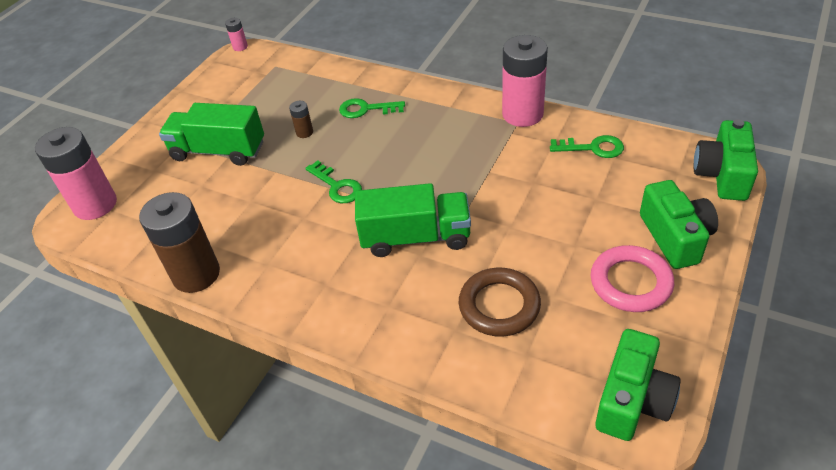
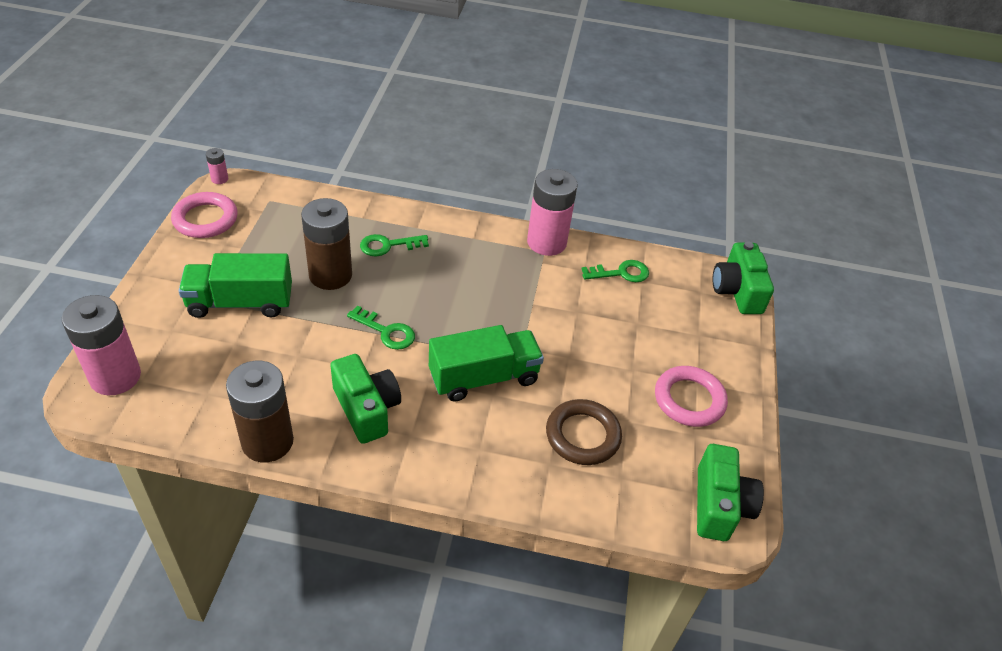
camera: 25 degrees left, 0 degrees up
(216, 79) = (205, 219): none -> pink ring
(304, 132) = (330, 275): brown battery -> brown battery, size x2.32
(675, 237) = (714, 353): green camera -> green camera (366, 409)

